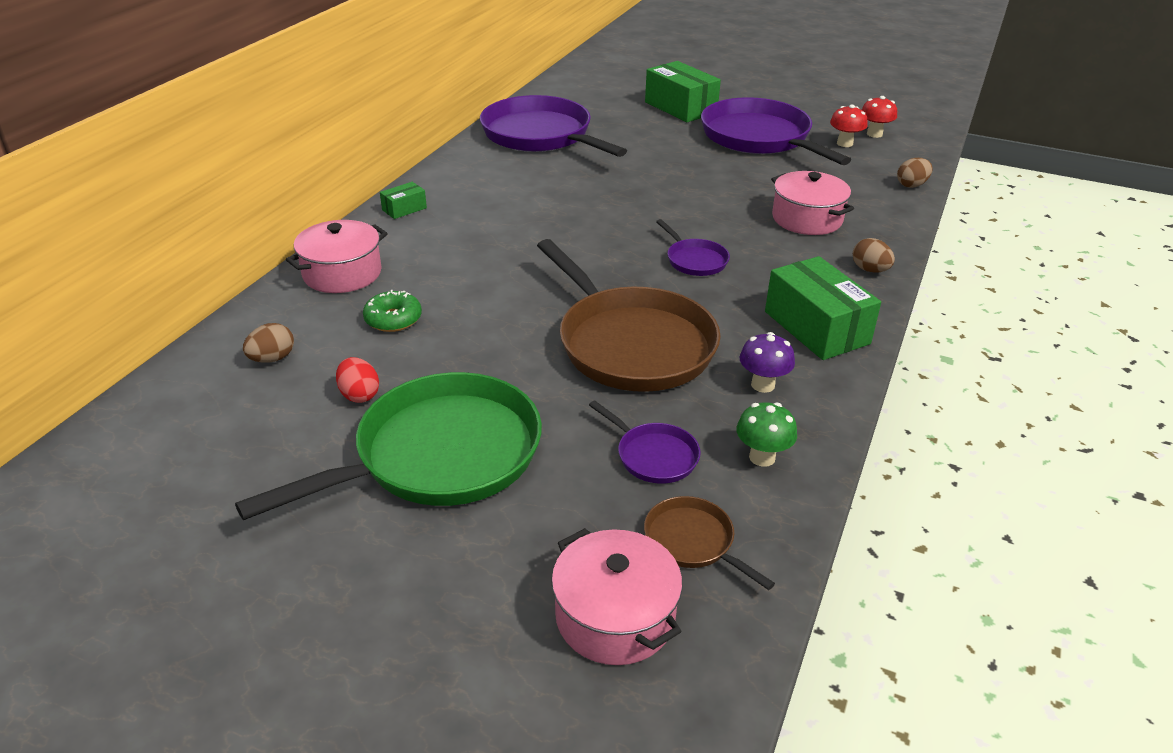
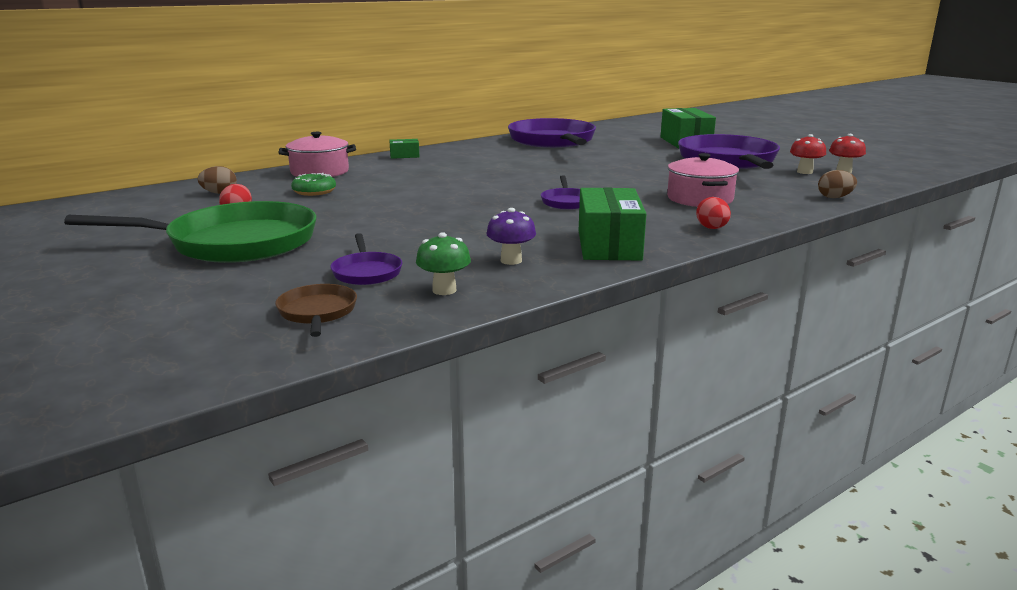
camera: 30 degrees right, 15 degrees down
(615, 616) = (202, 328): pink pot -> none
(631, 344) = (447, 226): brown pan -> none
(870, 270) = (712, 228): brown egg -> red egg

